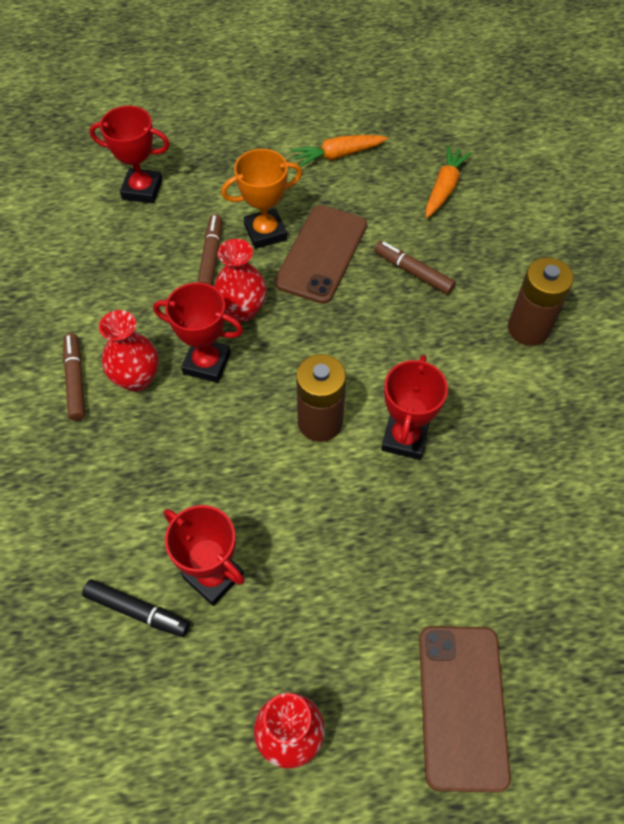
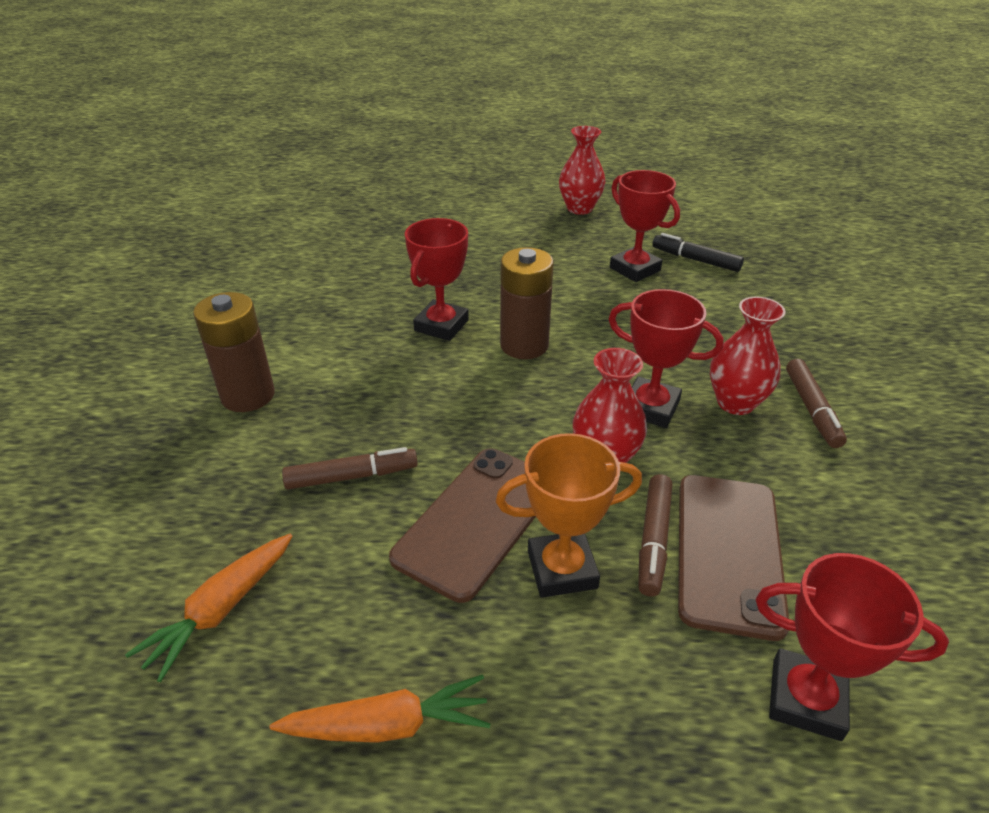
camera: 170 degrees left, 20 degrees down
(413, 272) = (352, 476): brown marker -> brown marker turned 60 degrees counterclockwise
(462, 706) = (461, 208): brown phone -> brown phone (728, 552)

